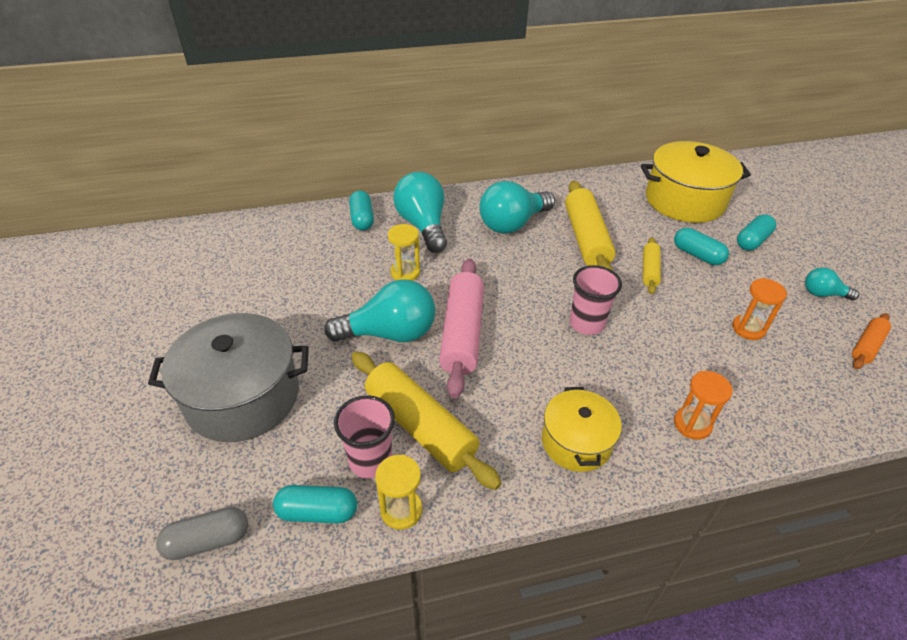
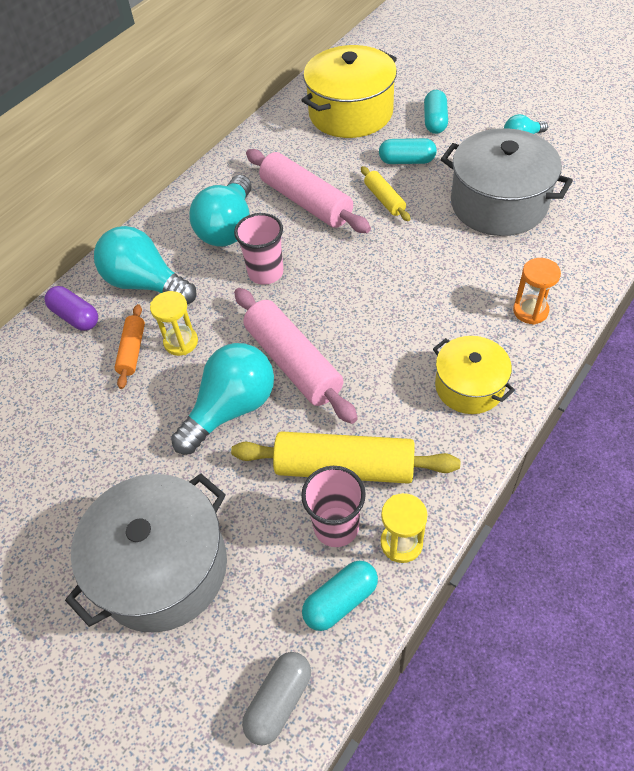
camera: 35 degrees left, 10 degrees up
(362, 219) = (75, 317): turquoise capsule -> purple capsule
(586, 238) = (306, 202): yellow rolling pin -> pink rolling pin
(586, 324) = (382, 282): pink cup -> pink cup (265, 273)
(748, 329) = (498, 204): orange hourglass -> grey pot
(866, 346) = (582, 165): orange rolling pin -> orange rolling pin (132, 351)

